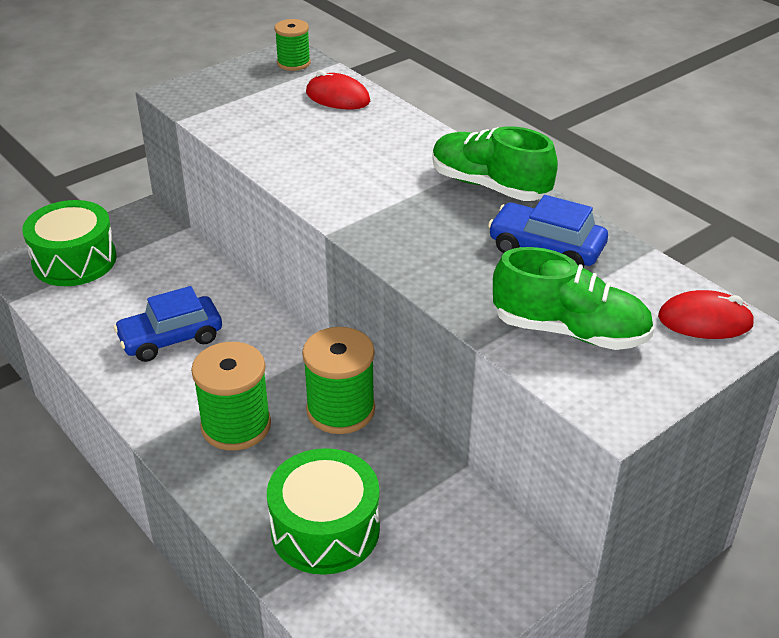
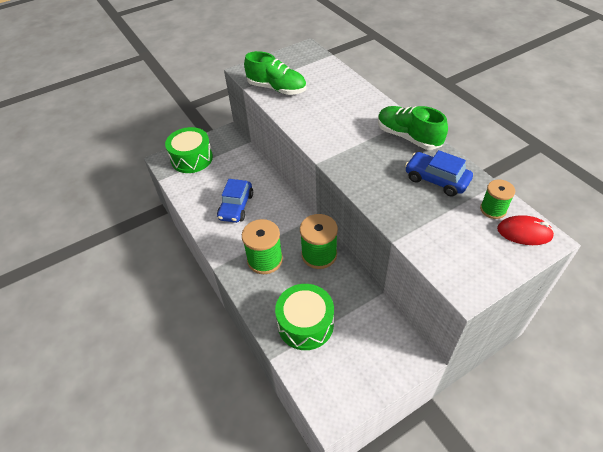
camera: 10 degrees right, 10 degrees up
(171, 338) = (236, 206): blue car -> blue car turned 60 degrees counterclockwise
(293, 63) = (308, 54): green spool -> green spool (493, 209)
(337, 97) = (329, 77): red mouse -> none
(570, 331) = (445, 234): green shoe -> green shoe (277, 88)

